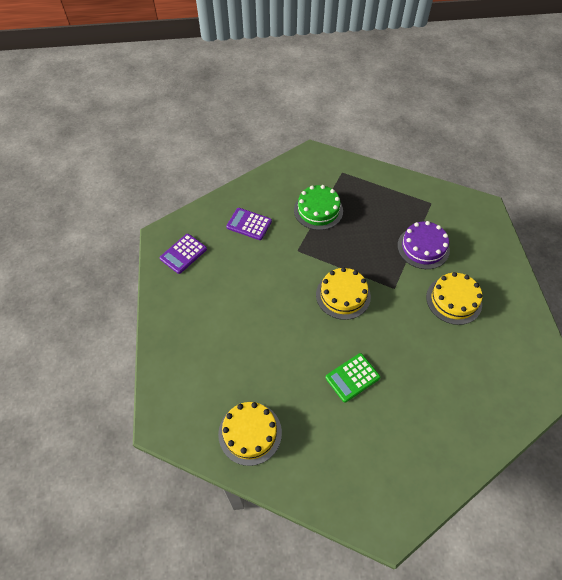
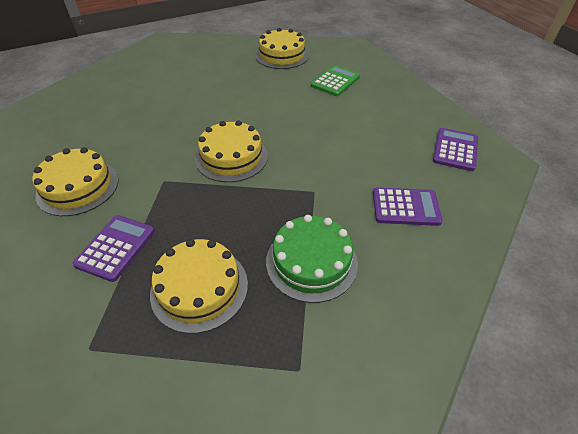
camera: 160 degrees right, 10 degrees down
(352, 377) = (203, 98): green calculator -> green calculator (335, 81)
(378, 214) = (199, 288): none -> yellow cake
(423, 247) = (116, 247): purple cake -> purple calculator

